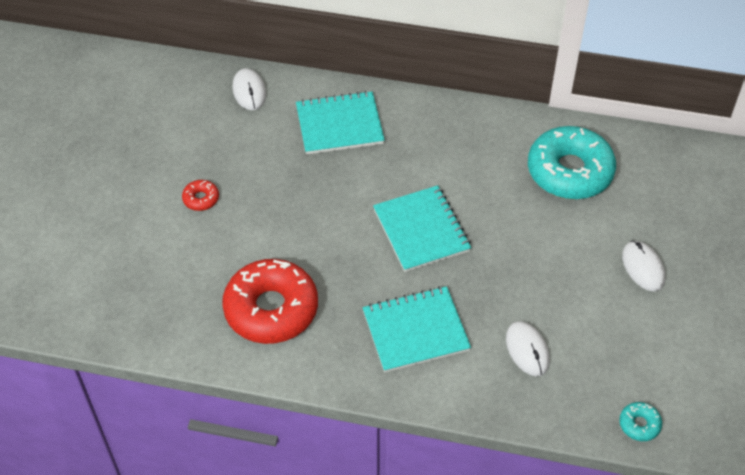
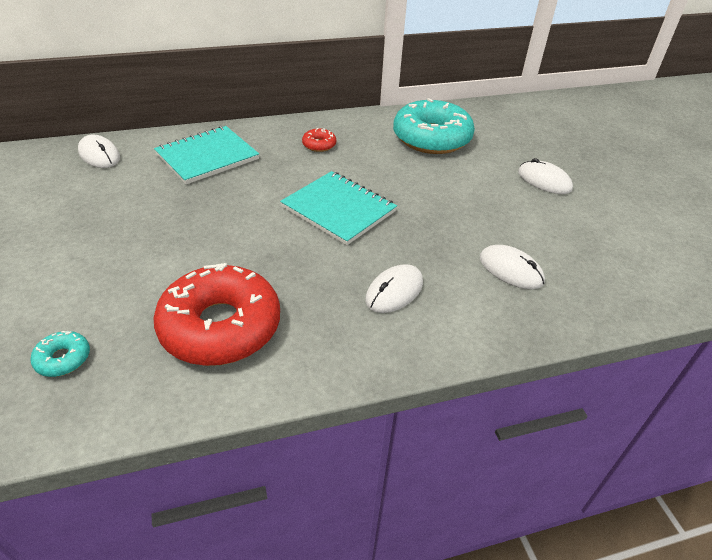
camera: 30 degrees left, 10 degrees down
(201, 199) = (81, 250): red donut -> red donut (319, 145)
(415, 331) = (394, 291): turquoise notebook -> white mouse
(639, 424) = (659, 294): turquoise donut -> turquoise donut (63, 359)

